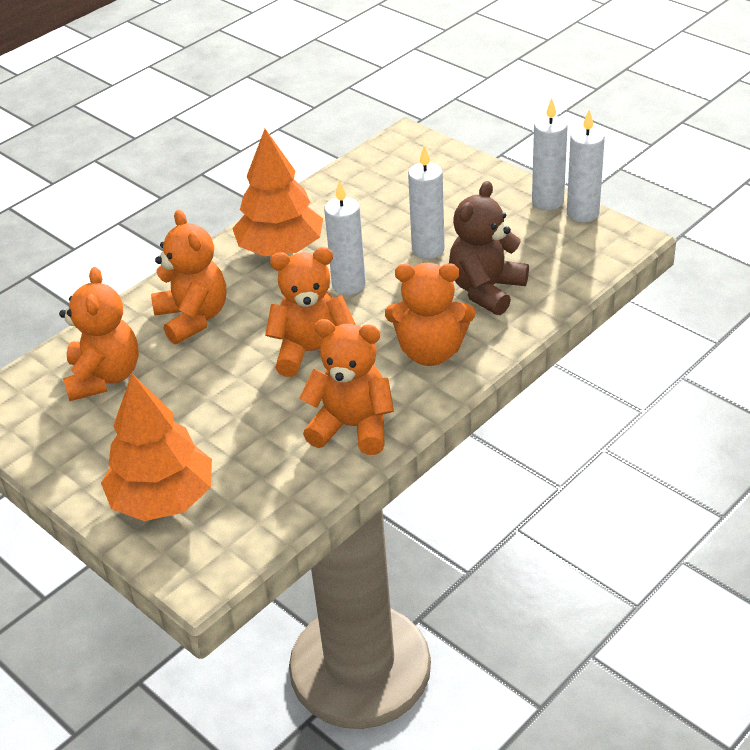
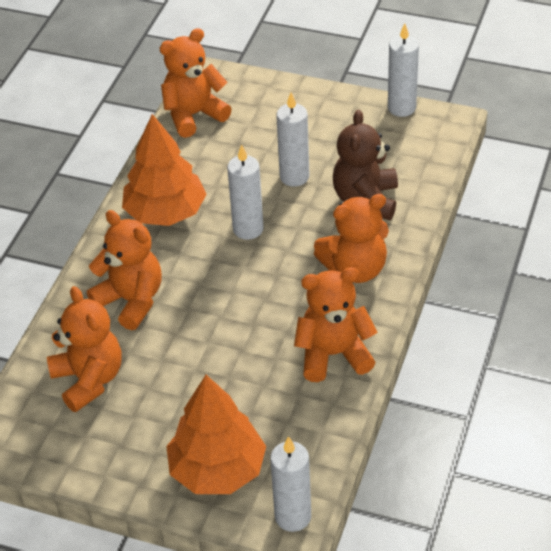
camera: 25 degrees left, 5 degrees up
(313, 352) = (257, 299): orange teddy bear -> orange teddy bear (194, 115)
(547, 201) = (366, 104): white candle -> white candle (293, 516)

